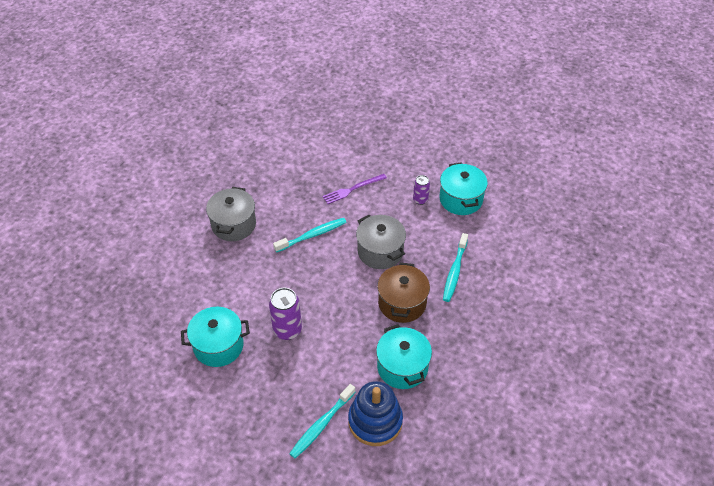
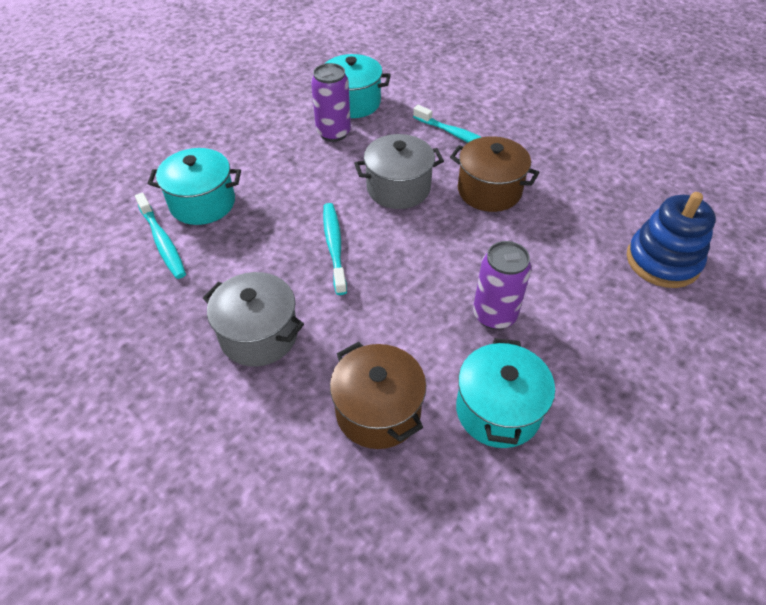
camera: 70 degrees left, 0 degrees up
(201, 291) = (378, 411): none -> brown pot
(321, 425) = (662, 315): turquoise toothbrush -> turquoise toothbrush (162, 241)
(352, 189) = (276, 186): purple fork -> none
(402, 367) = (586, 216): turquoise pot -> turquoise pot (202, 203)
(420, 200) = (333, 133): purple can -> purple can, size x1.68

